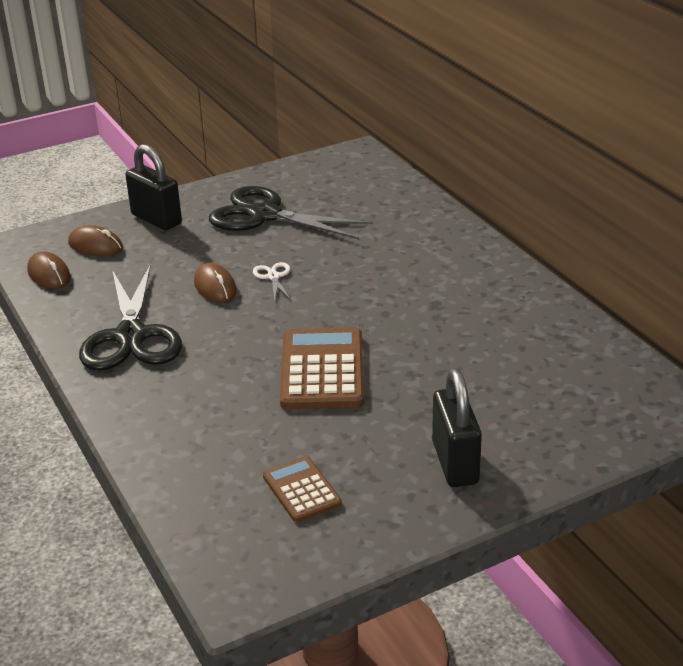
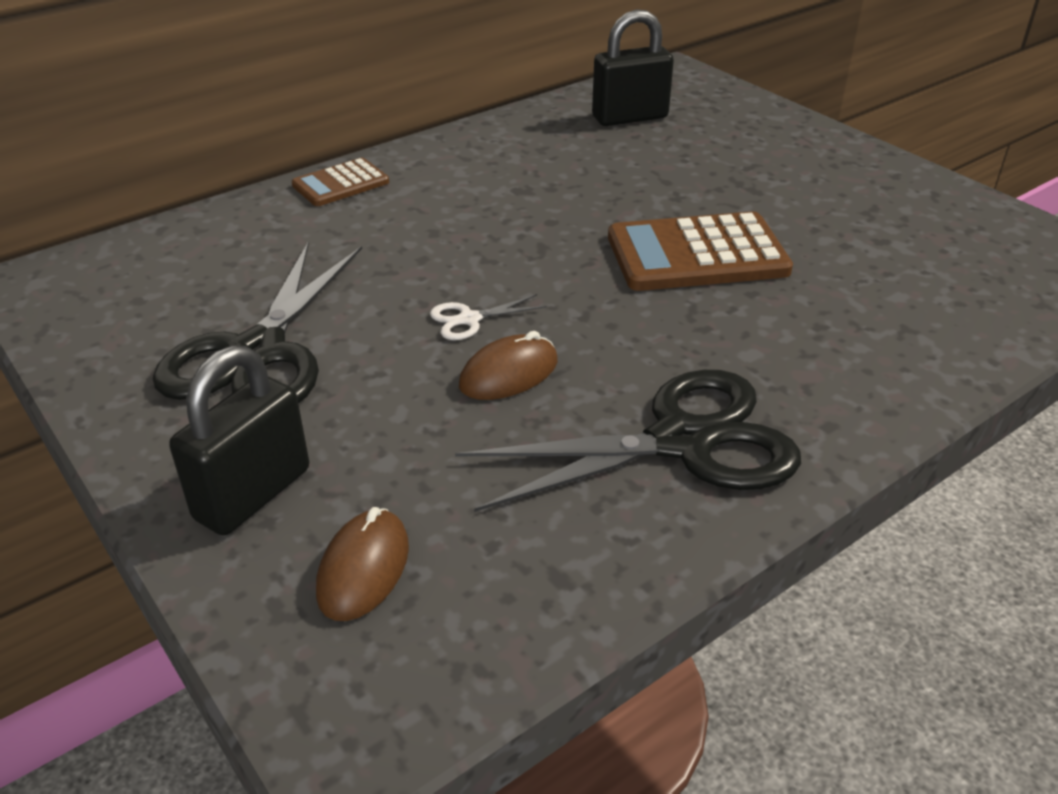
camera: 100 degrees left, 5 degrees up
(49, 274) = (492, 619): brown mouse -> none
(301, 490) = (927, 246): brown calculator -> brown calculator (340, 184)
(455, 463) = (820, 166): black padlock -> black padlock (630, 117)

